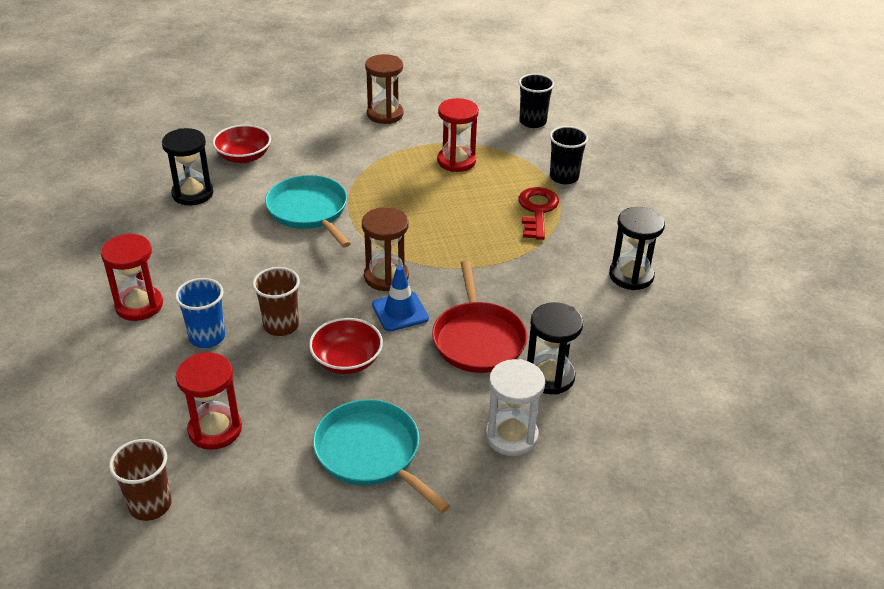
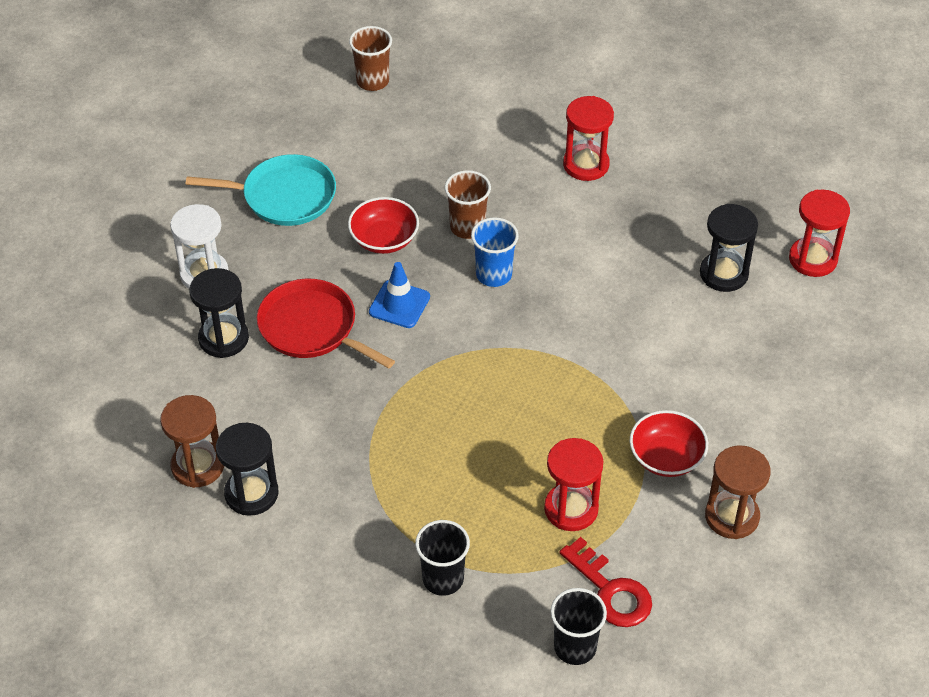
camera: 135 degrees right, 10 degrees up
(207, 337) = (502, 181): blue cup -> blue cup (494, 274)
(215, 429) = (400, 138): red hourglass -> red hourglass (813, 259)
(244, 157) = (757, 345): red bowl -> red bowl (666, 457)
(309, 211) = (606, 336): turquoise pan -> none
(386, 277) = (452, 325): brown hourglass -> brown hourglass (198, 466)
(537, 210) = (417, 506): red key -> red key (611, 591)

